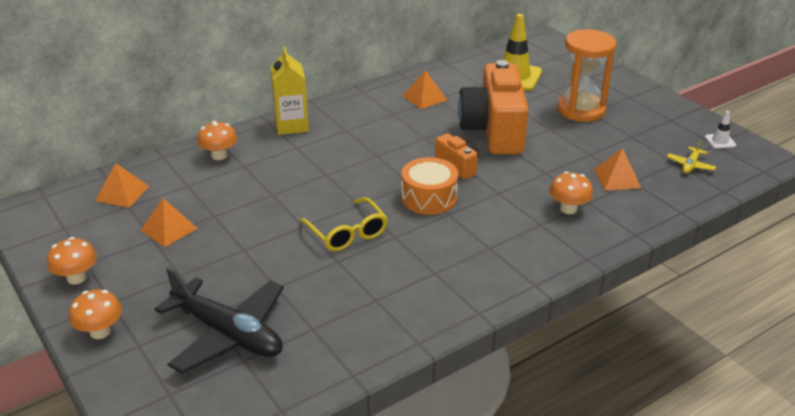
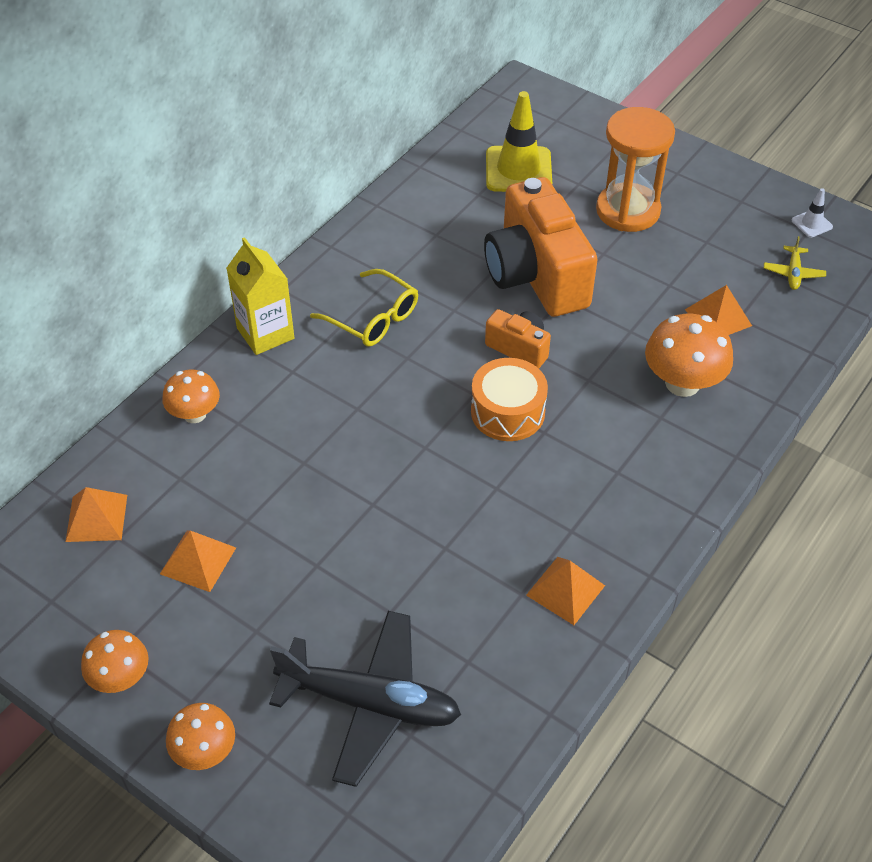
camera: 20 degrees left, 15 degrees up
(347, 233) = (434, 499): yellow glasses -> yellow glasses (373, 318)
(424, 98) = (419, 237): orange pyramid -> orange pyramid (565, 590)
(568, 209) = (682, 383): orange mushroom -> orange mushroom, size x1.56

